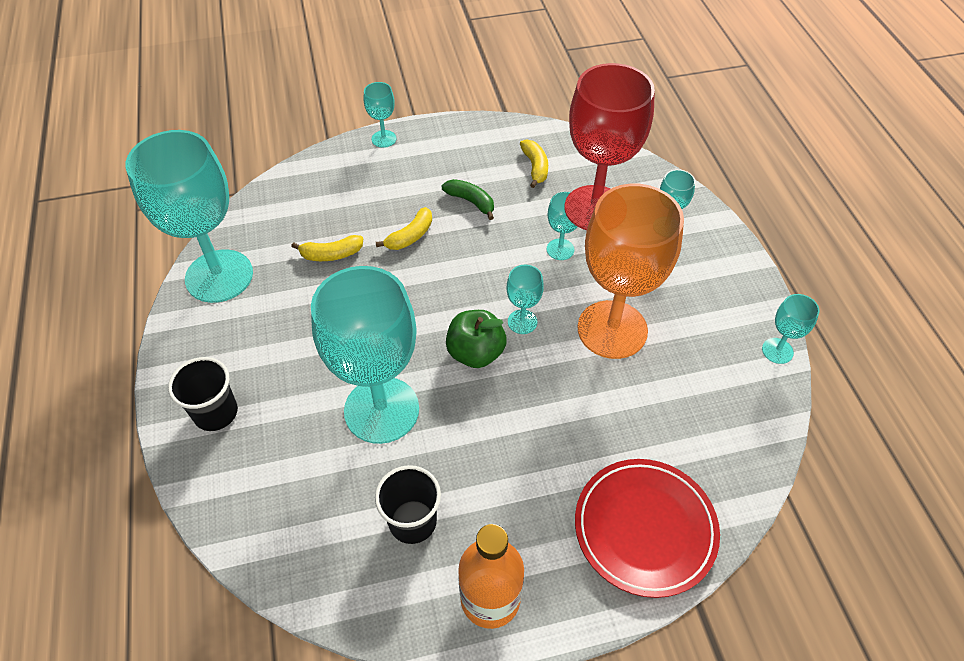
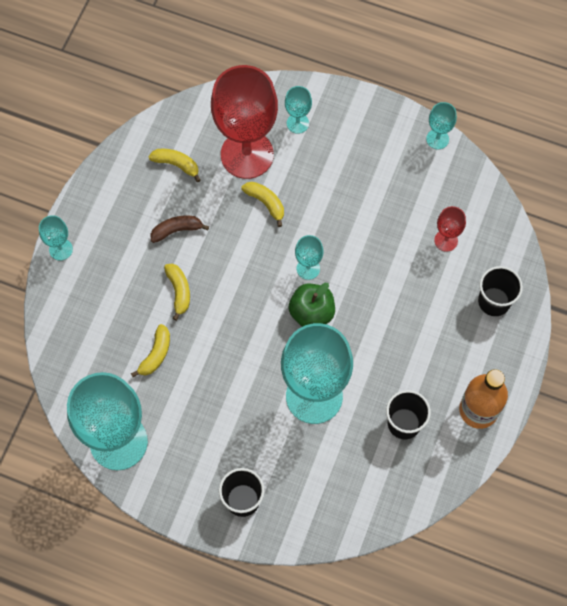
camera: 55 degrees left, 15 degrees up
(471, 202) = (177, 230): green banana -> brown banana
(560, 249) = (266, 203): turquoise goblet -> yellow banana
(612, 329) = (353, 219): orange goblet -> none
(645, 528) = (494, 301): red plate -> black cup
(671, 430) = (446, 240): none -> red goblet

